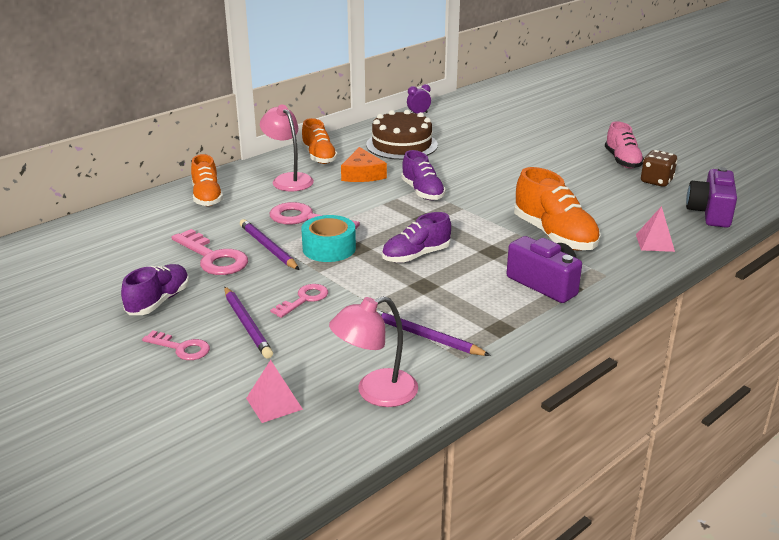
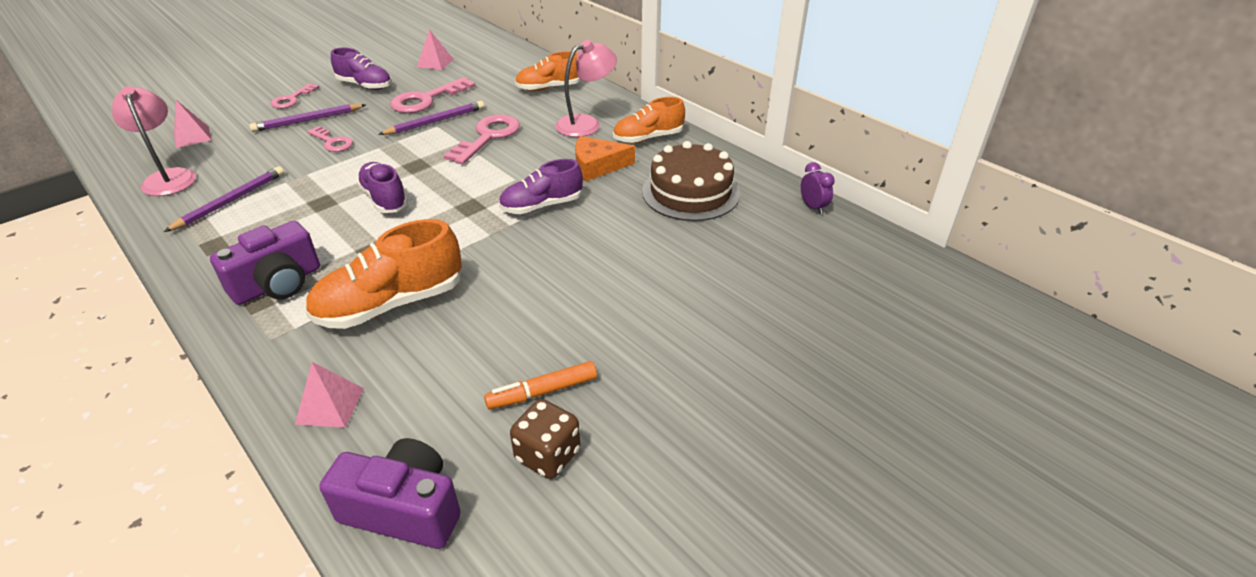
camera: 90 degrees right, 10 degrees up
(109, 263) = (435, 63): none -> pink pyramid
(329, 248) = (421, 150): turquoise tape -> none
(613, 184) = (543, 392): none -> orange marker
(622, 161) = (641, 421): pink shoe -> none

